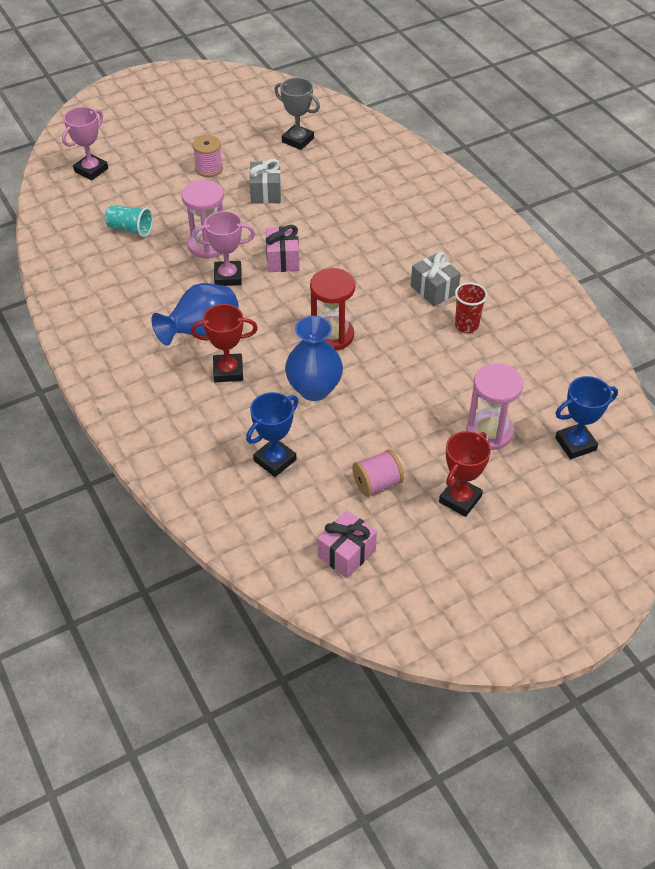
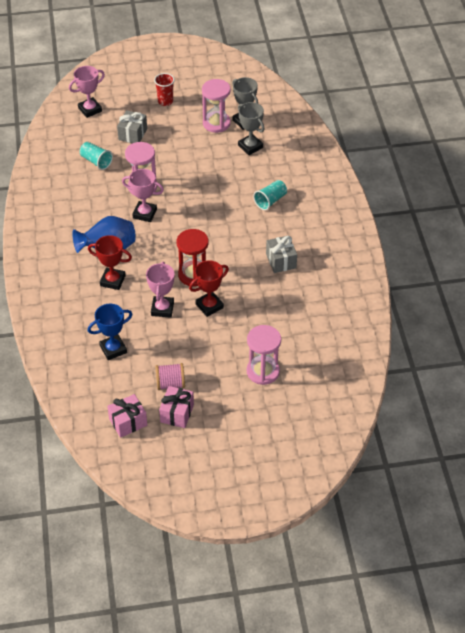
camera: 20 degrees right, 0 degrees up
(209, 168) = (171, 128): pink spool -> none
(263, 150) = (216, 123): none -> pink hourglass
(266, 192) = (201, 157): grey gift -> grey gift (132, 134)
(283, 259) = (188, 211): pink gift -> pink gift (177, 413)
(314, 389) = (162, 309): blue vase -> pink trophy
(320, 167) = (250, 146): none -> grey trophy
(380, 222) = (270, 201): none -> turquoise cup
(460, 499) = (218, 410): red trophy -> red trophy (209, 306)
(466, 326) = (289, 293): red cup -> red cup (165, 101)
(575, 444) = (316, 396): blue trophy -> none

